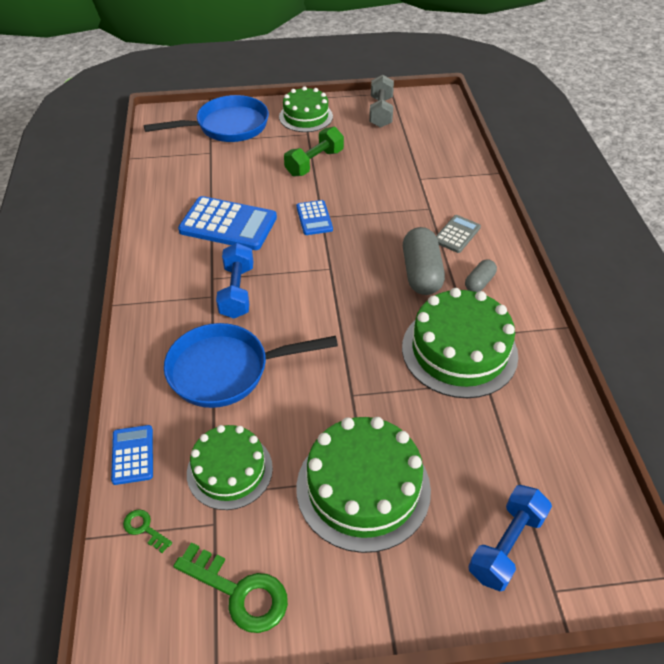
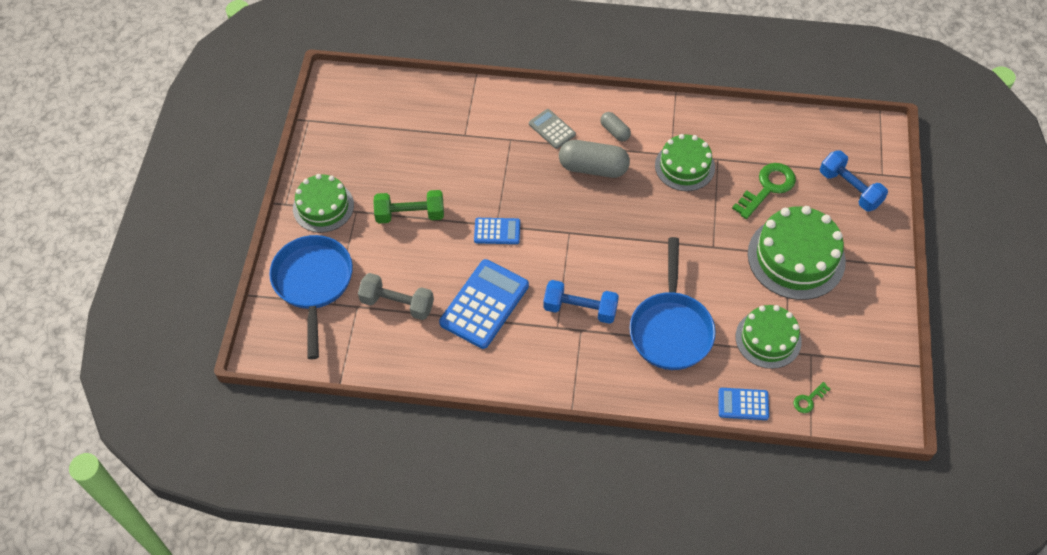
camera: 75 degrees left, 10 degrees up
(239, 592) = (863, 345): green key -> green key (767, 188)
(314, 163) = (410, 215): green dumbbell -> green dumbbell turned 60 degrees counterclockwise
(381, 112) = (342, 138): grey dumbbell -> grey dumbbell (397, 304)
(459, 351) = (684, 166): green cake -> green cake, size x0.65

